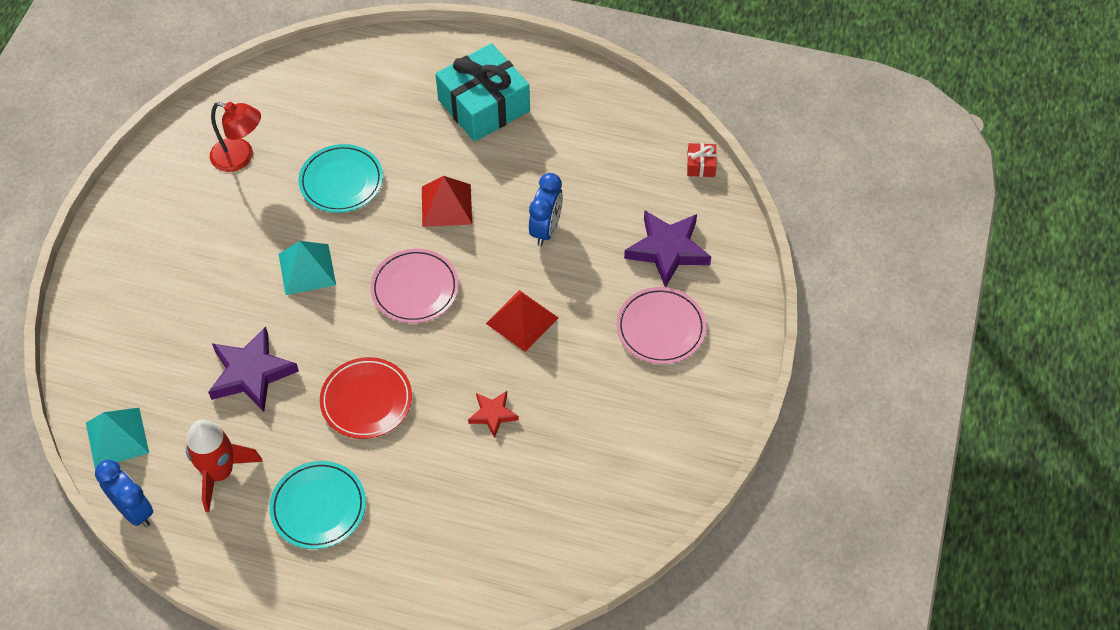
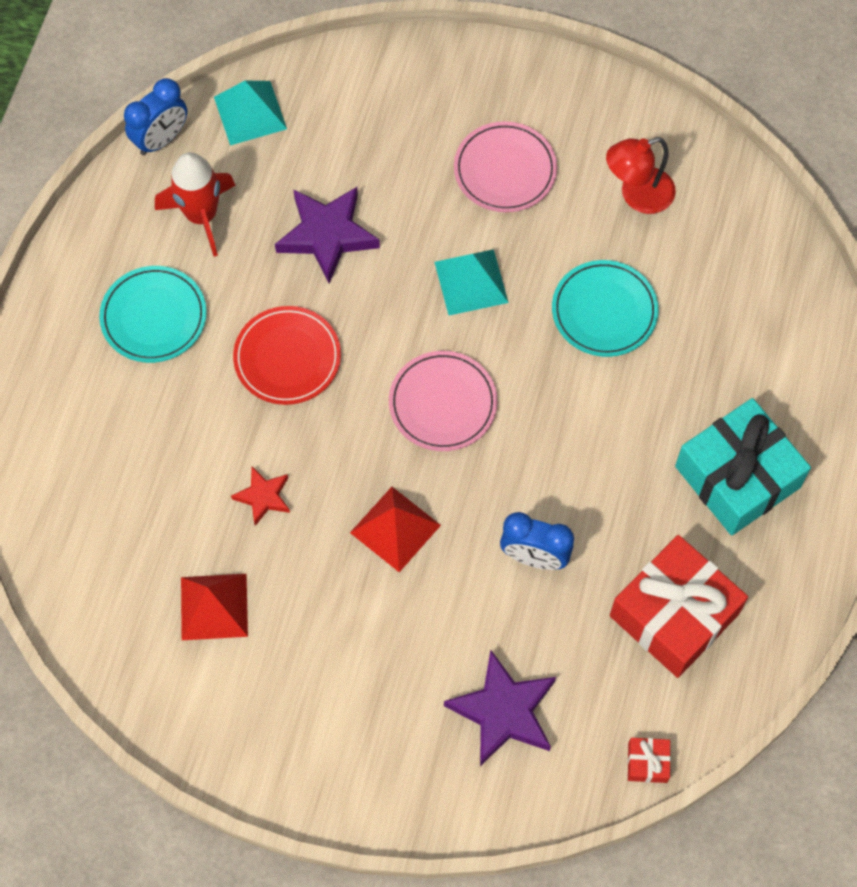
camera: 90 degrees right, 10 degrees up
(240, 157) = (637, 195): red lamp -> red lamp turned 45 degrees clockwise
(446, 205) = (570, 435): red pyramid -> red pyramid (214, 606)
(590, 146) = (674, 614): none -> red gift
(661, 328) = (381, 698): pink plate -> pink plate (505, 170)

